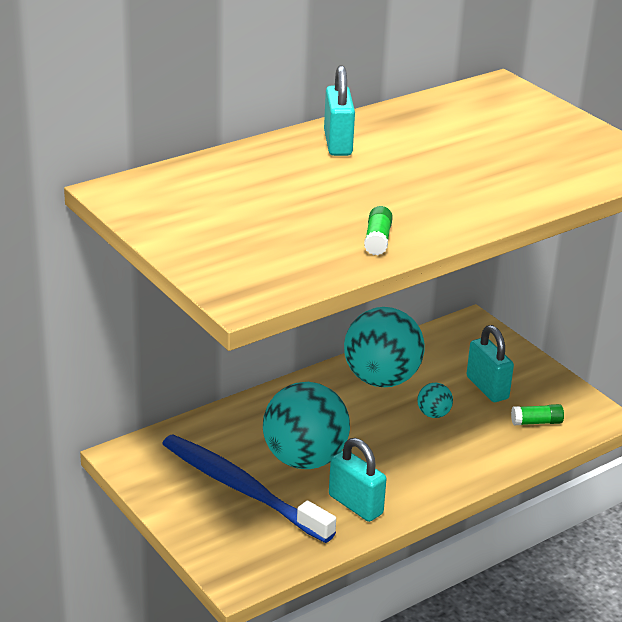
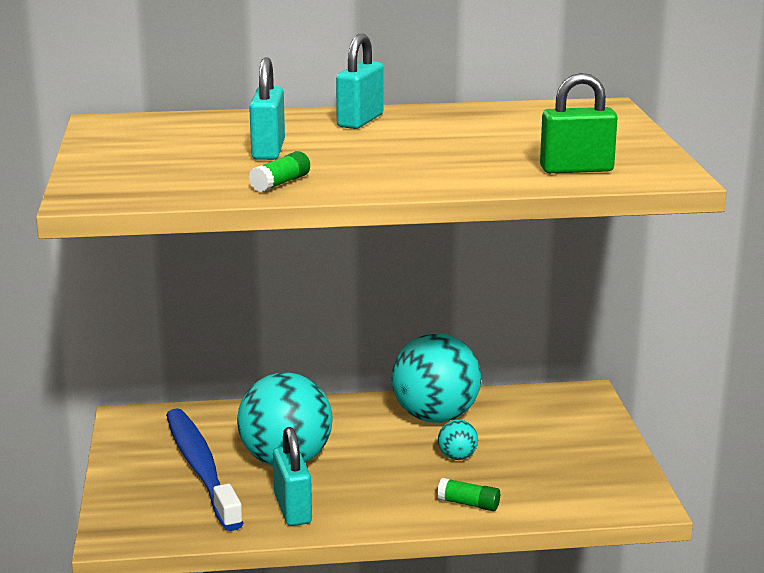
camera: 30 degrees right, 10 degrees down
(487, 388) = (540, 449): turquoise padlock -> turquoise padlock (268, 150)
(536, 422) = (563, 490): green glue stick -> green glue stick (468, 504)
(574, 170) = (576, 169): none -> green padlock

